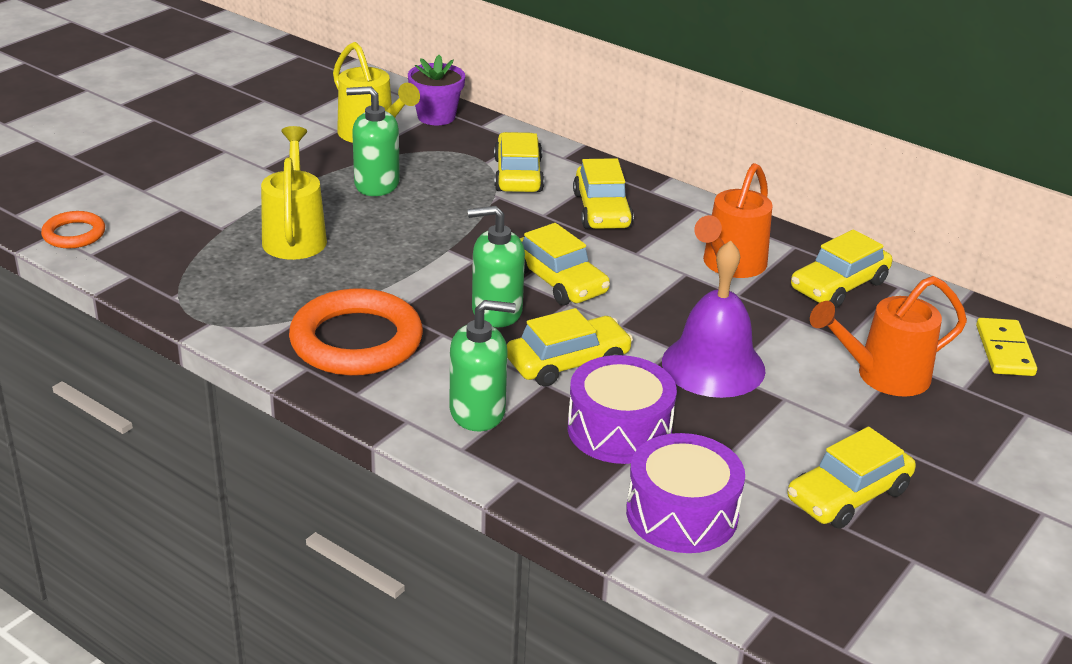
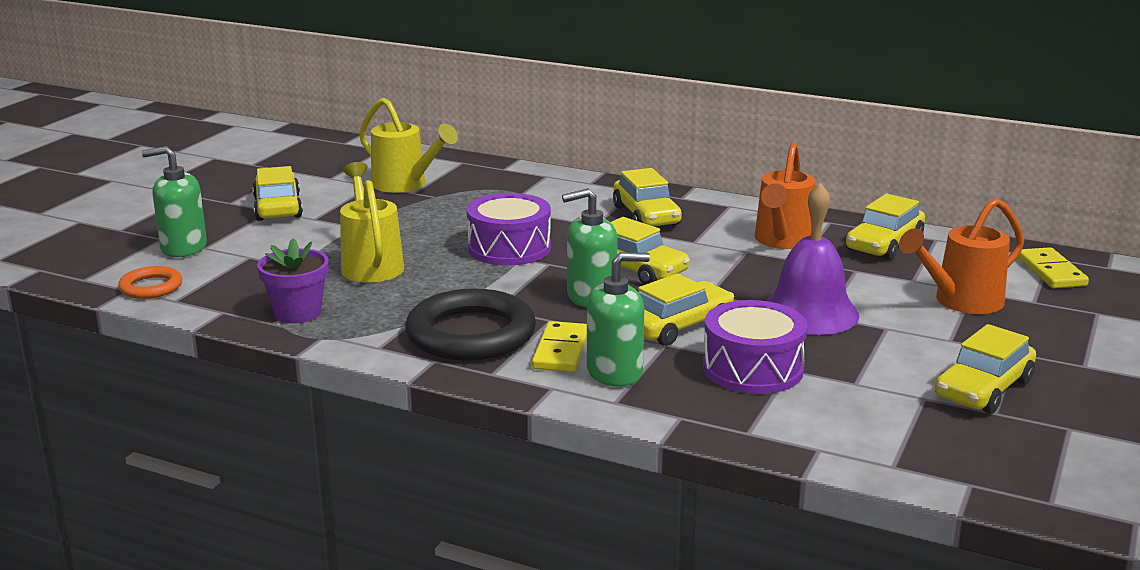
camera: 10 degrees left, 10 degrees down
(356, 341) = (471, 334): orange ring -> black ring
(376, 184) = (428, 219): green soap dispenser -> green soap dispenser (183, 248)
(436, 116) = (458, 166): purple flower pot -> purple flower pot (297, 313)
(436, 376) = (561, 351): none -> yellow domino
(518, 175) = (556, 199): yellow car -> yellow car (278, 207)
(682, 514) = (845, 422): purple drum -> purple drum (509, 248)

